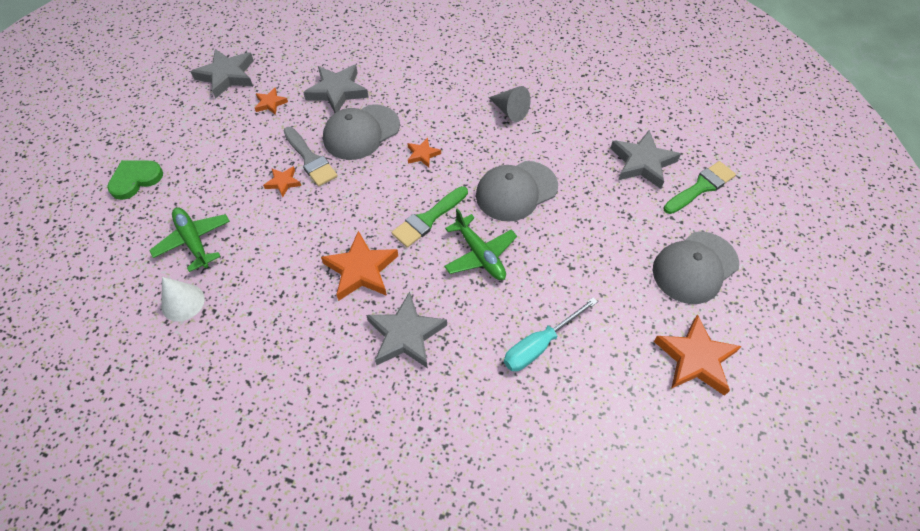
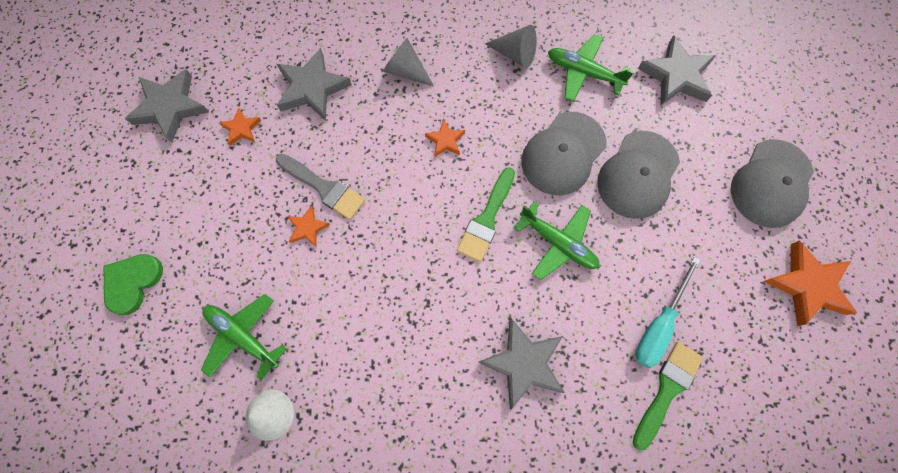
camera: 20 degrees left, 15 degrees up
(361, 132) = (365, 134): grey cap -> grey cap (638, 175)
(361, 270) = (444, 305): orange star -> none
(415, 99) = (406, 71): none -> grey cone
(561, 139) = (583, 72): none -> green plane
(701, 187) = (744, 86): green brush -> green brush (667, 389)

